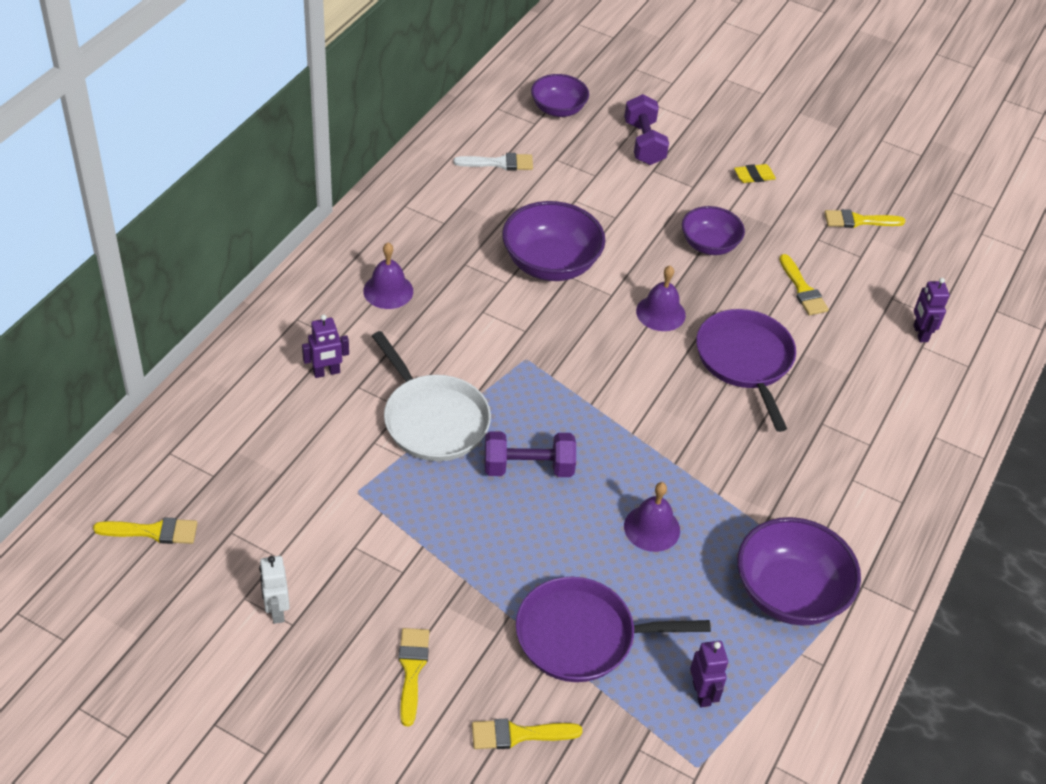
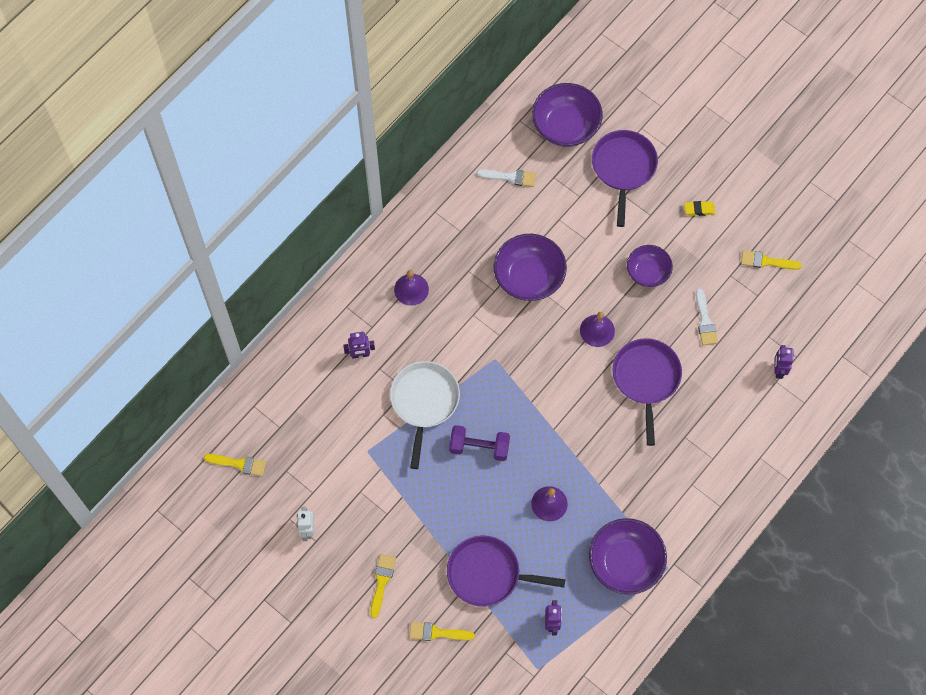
camera: 15 degrees right, 20 degrees up
(433, 420) = (424, 402): white pan -> white pan turned 150 degrees counterclockwise
(558, 109) = (565, 126): purple bowl -> purple bowl, size x1.58
(644, 143) = (623, 168): purple dumbbell -> purple pan
(803, 289) = (705, 321): yellow brush -> white brush

